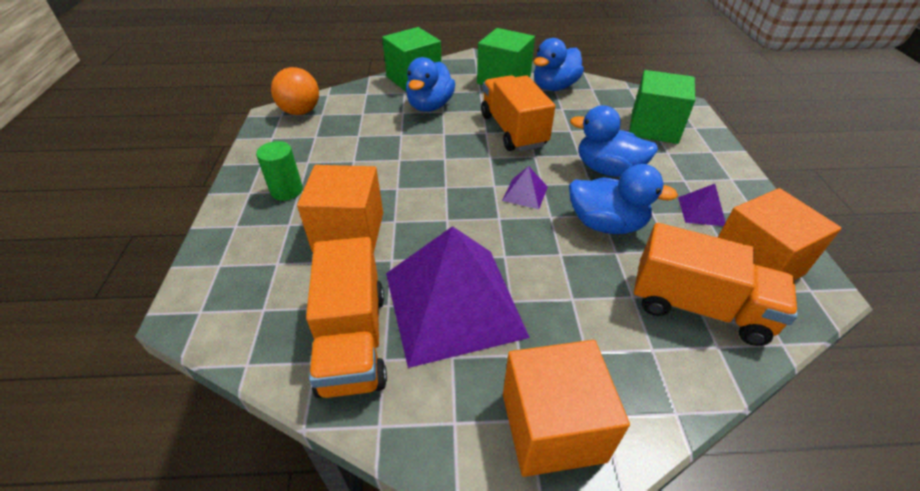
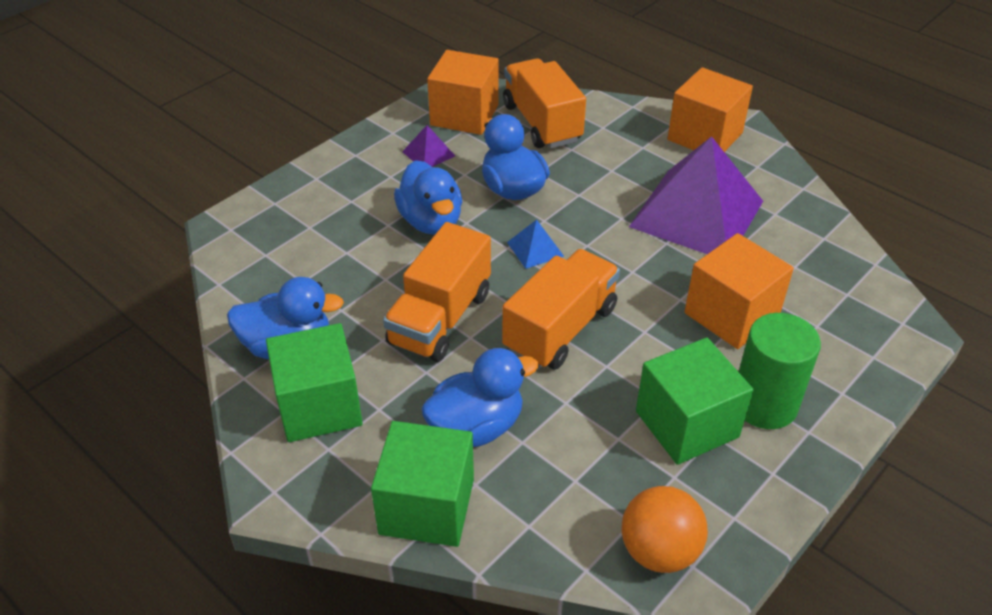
camera: 135 degrees left, 0 degrees up
(286, 191) = (764, 404): green cylinder -> green cylinder, size x1.53
(353, 340) = (789, 234): orange truck -> orange truck (560, 329)
(525, 193) = (535, 249): purple pyramid -> blue pyramid
(654, 127) = (308, 226): green cube -> green cube (686, 424)

